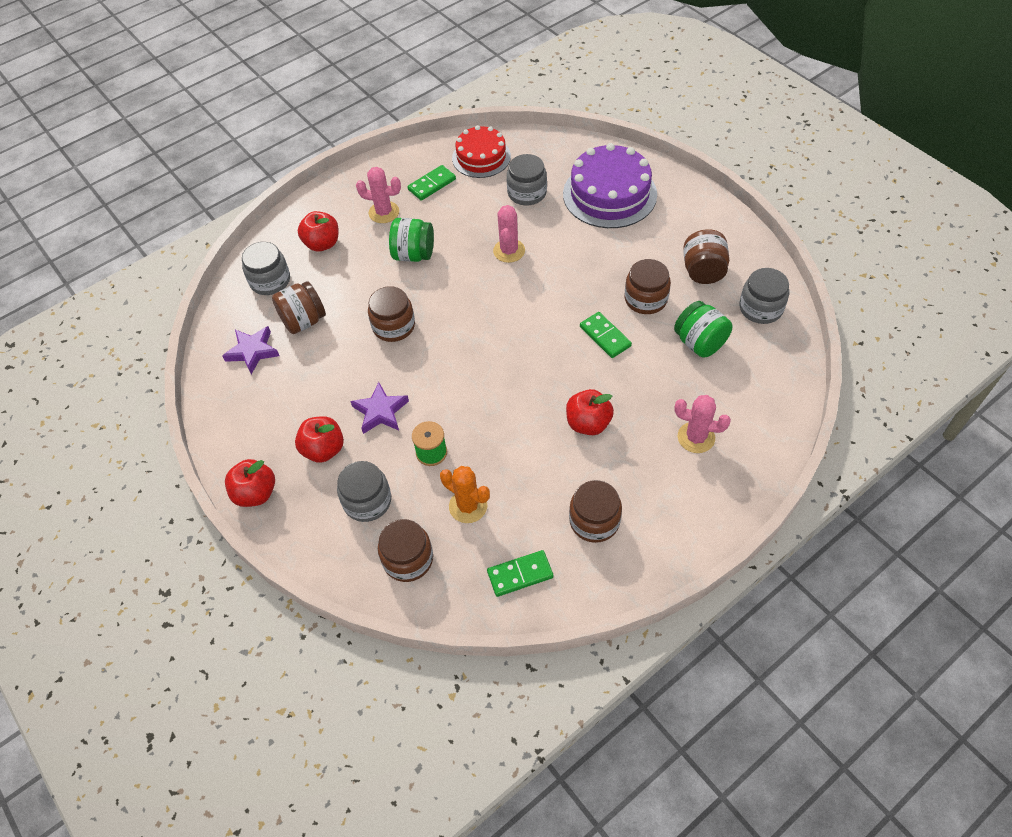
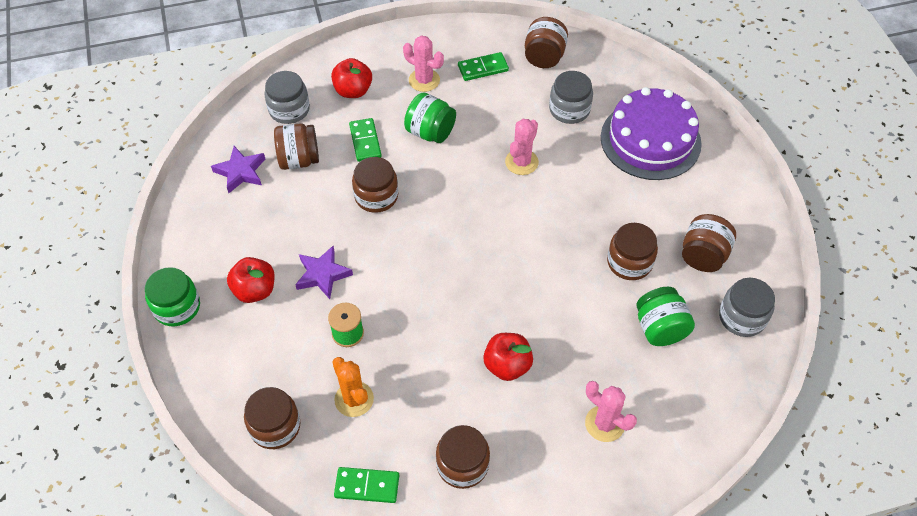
camera: 20 degrees right, 0 degrees up
(255, 493) = (177, 307): red apple -> green jar
(367, 501) = (268, 355): grey jar -> none
(481, 157) = (544, 57): red cake -> brown jar
(605, 336) = (569, 284): green domino -> green domino (365, 141)

